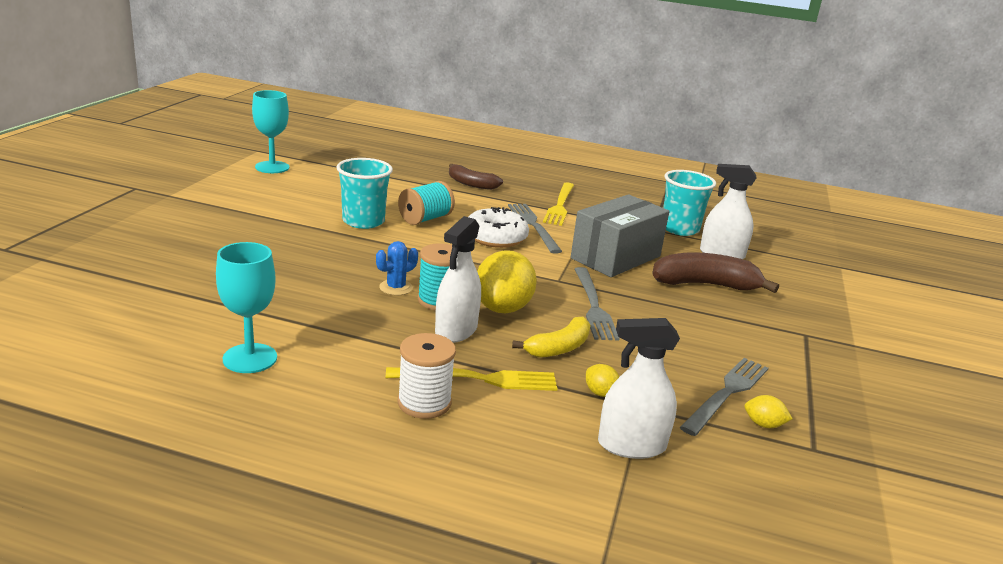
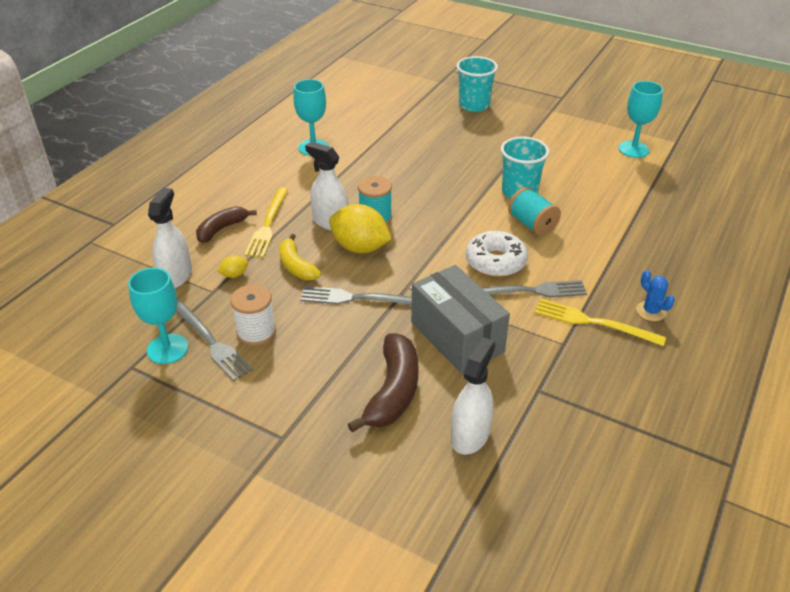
camera: 105 degrees right, 15 degrees up
(396, 288) = (397, 201): blue cactus -> blue cactus (651, 311)
(424, 403) = (250, 202): white spool -> white spool (256, 332)
(471, 184) = (638, 263): brown banana -> brown banana (222, 229)
(679, 229) = (544, 418): turquoise cup -> turquoise cup (474, 105)
(763, 424) = (167, 349): yellow lemon -> turquoise goblet

